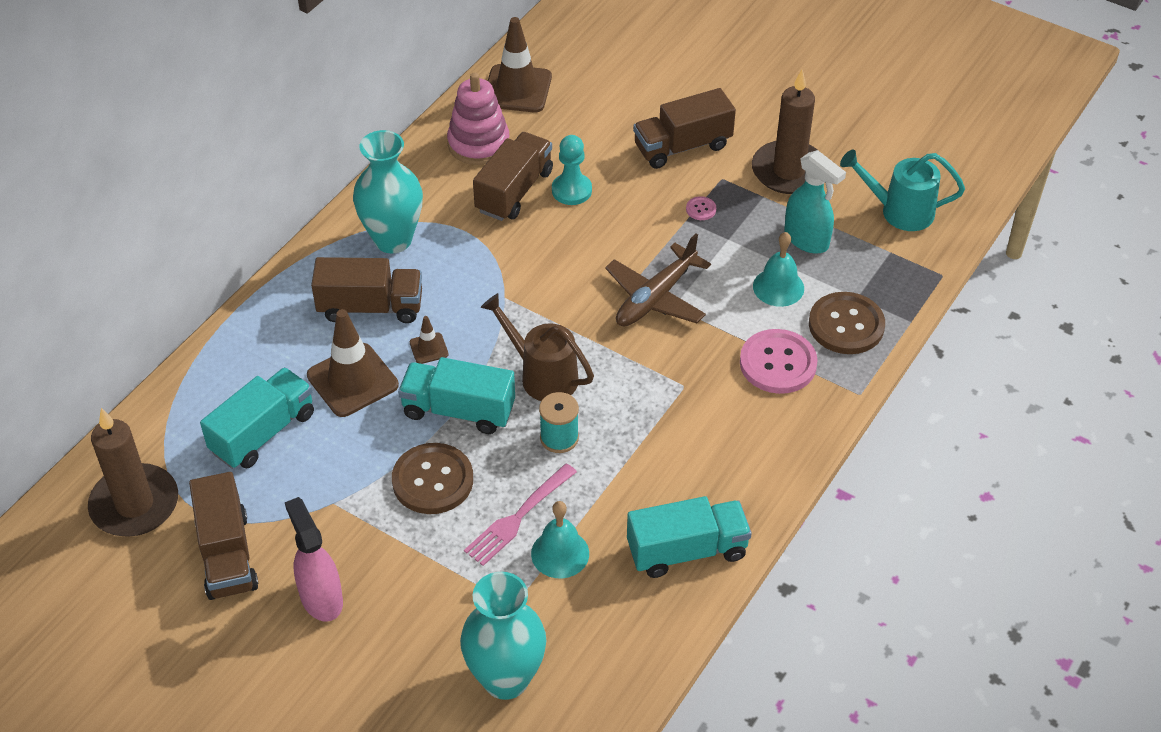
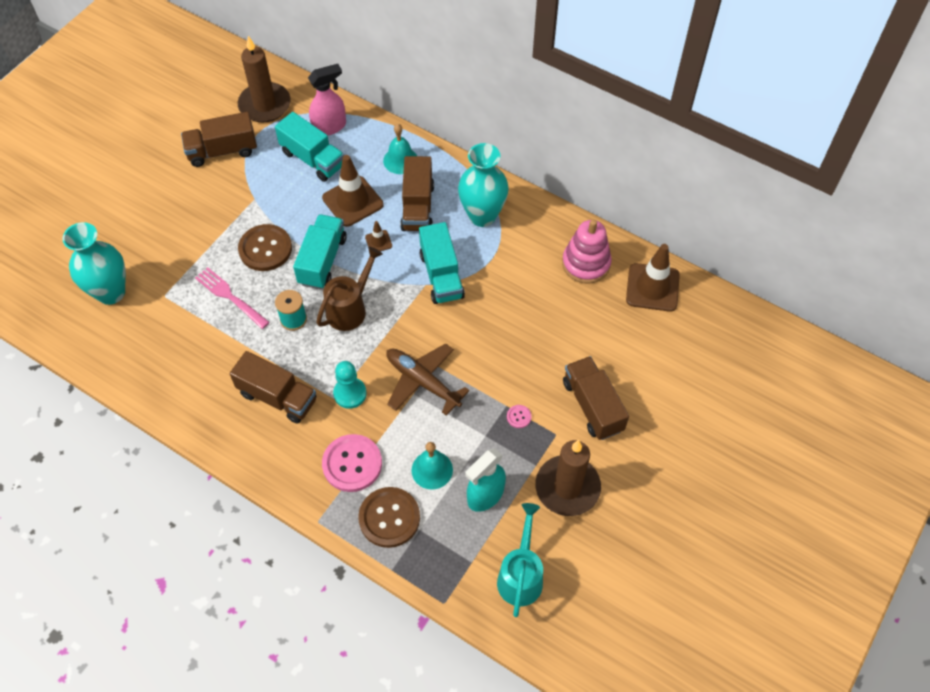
camera: 90 degrees right, 10 degrees up
(321, 598) = (184, 198): pink spray bottle -> pink spray bottle (330, 127)
(514, 191) = (534, 288): brown truck -> brown truck (277, 397)
(560, 553) = (198, 320): turquoise bell -> turquoise bell (400, 160)
(571, 190) = (537, 326): turquoise pawn -> turquoise pawn (350, 393)
(687, 550) = (189, 395): turquoise truck -> turquoise truck (441, 275)

